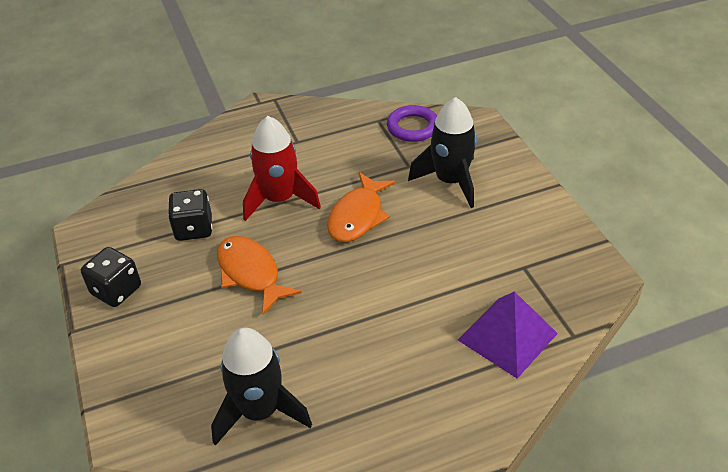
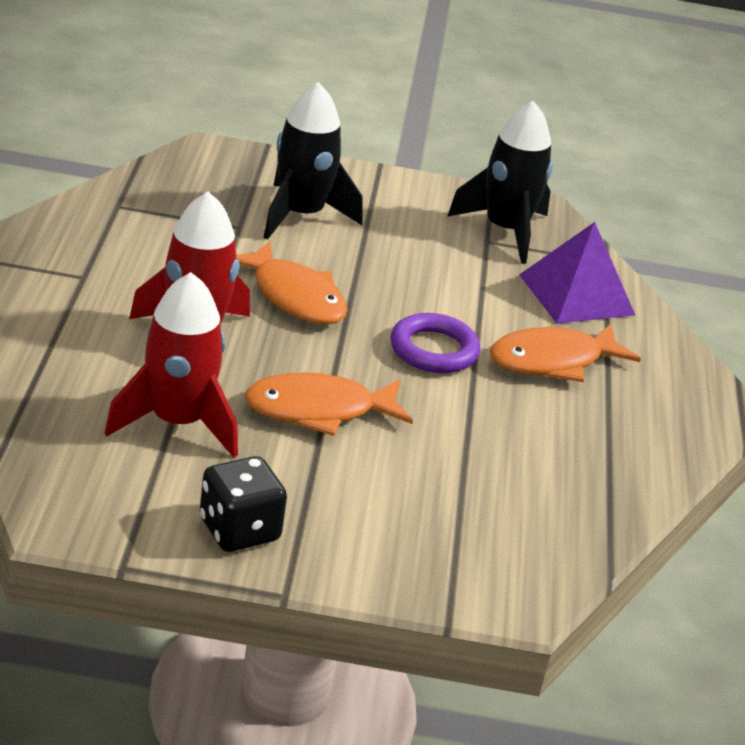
camera: 70 degrees left, 10 degrees down
(194, 229) = (177, 423): black dice -> red rocket
(260, 411) = (557, 487): black rocket -> black rocket (505, 230)
(407, 355) = (553, 361): none -> orange fish
(413, 127) = (165, 191): purple ring -> purple ring (434, 350)

